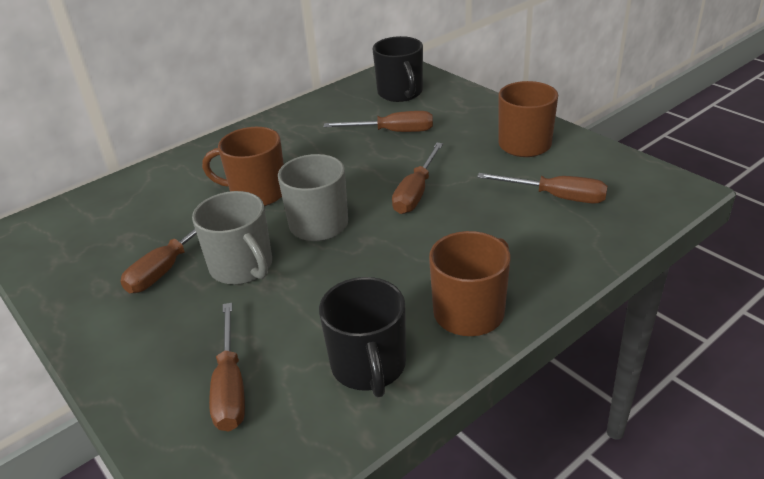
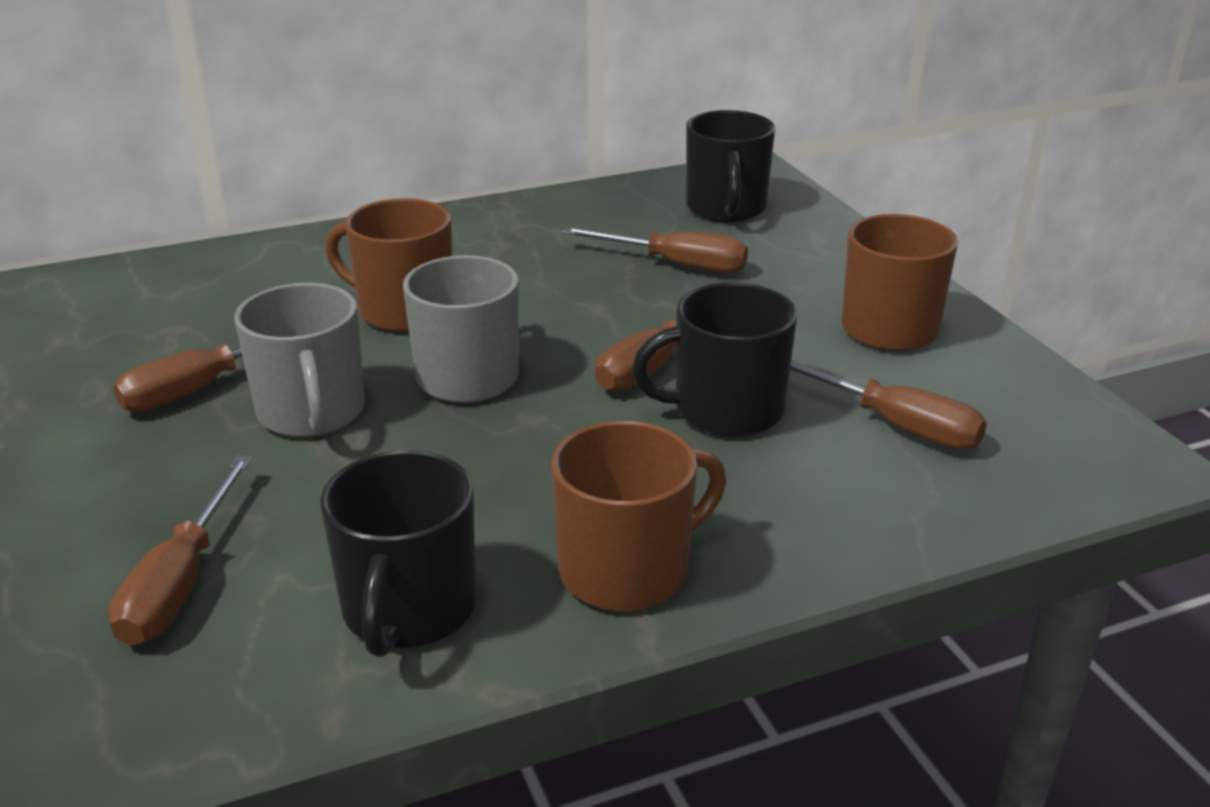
camera: 15 degrees right, 5 degrees down
(468, 210) = (725, 411): none -> black mug

